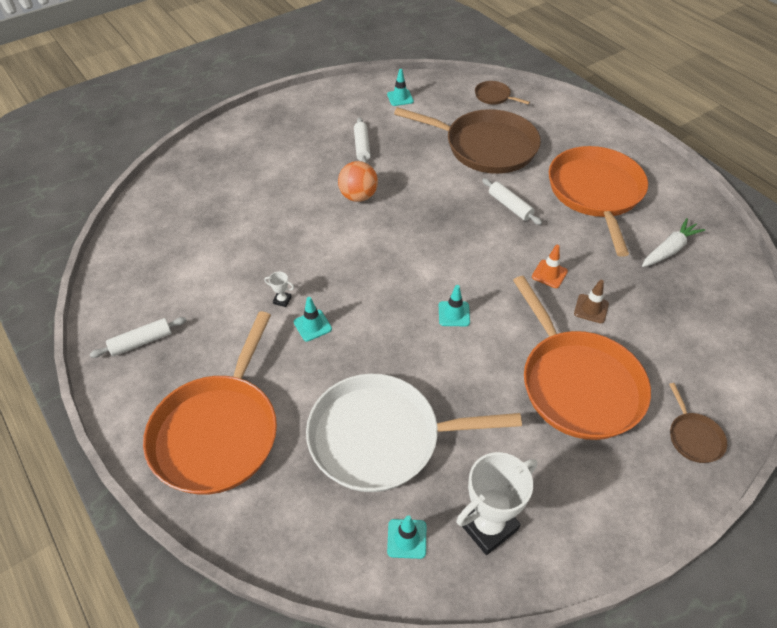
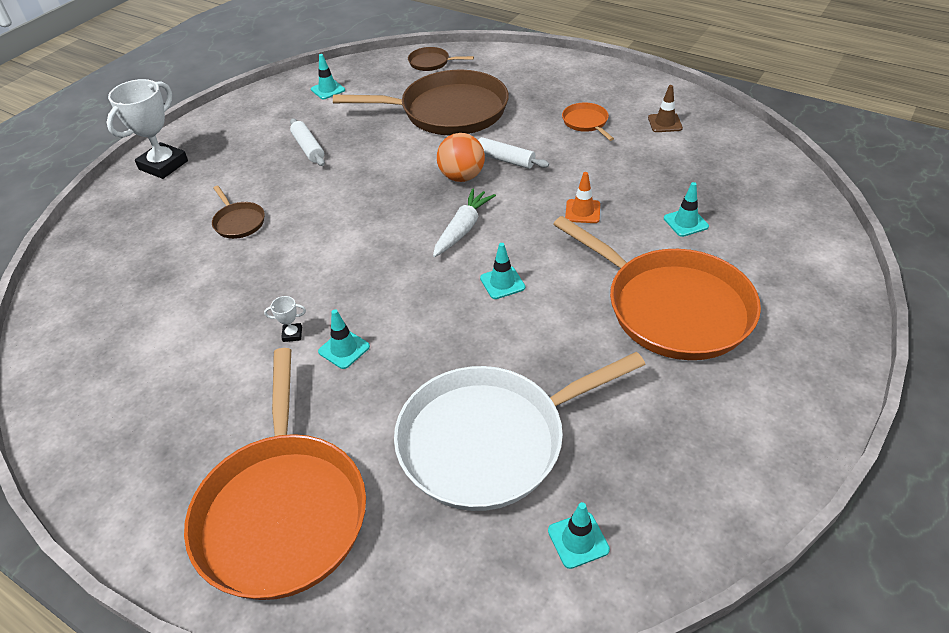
camera: 20 degrees left, 5 degrees down
(141, 342) = (127, 443): white rolling pin -> none
(358, 196) = (330, 198): orange ball -> orange ball (462, 177)
(487, 525) = (660, 487): white trophy -> white trophy (163, 165)
(591, 308) = (643, 231): brown traffic cone -> brown traffic cone (665, 123)
(595, 192) = (586, 122): orange pan -> orange pan, size x0.42
(631, 313) = (685, 222): none -> turquoise traffic cone
(669, 249) = (688, 152): white carrot -> white carrot (463, 229)
(694, 437) = (814, 317): brown pan -> brown pan (239, 222)

